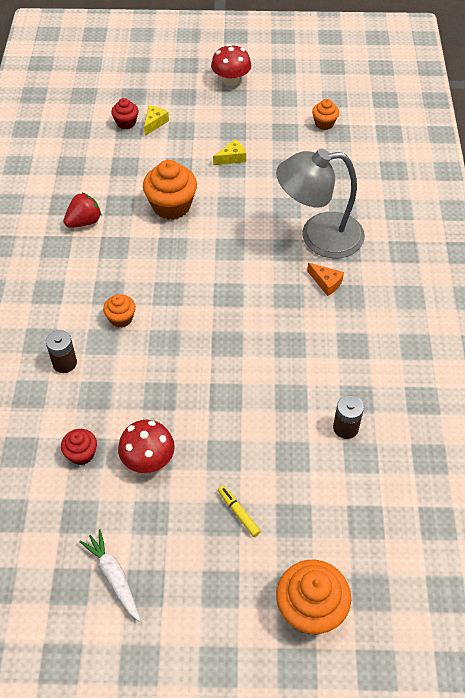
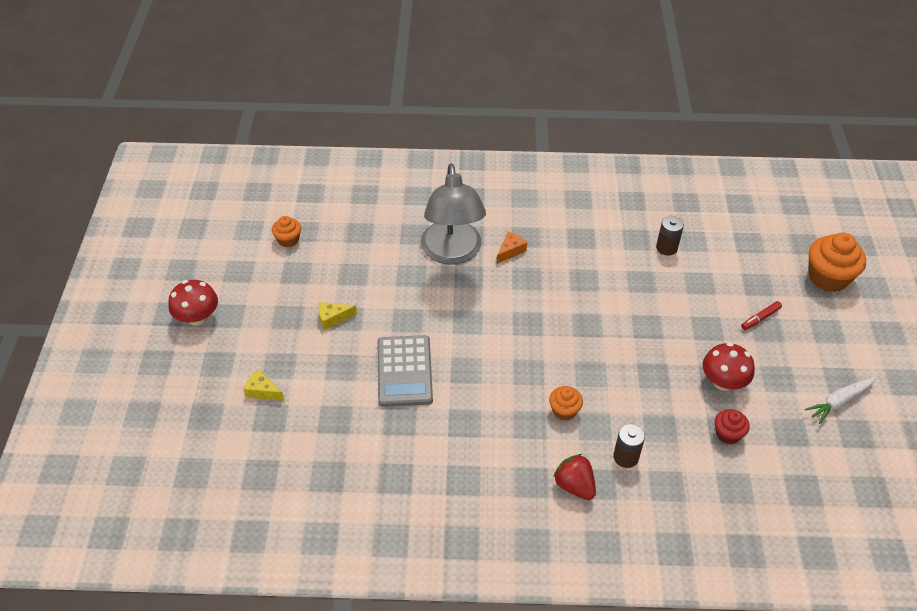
camera: 90 degrees left, 5 degrees down
(84, 222) = (425, 454): red strawberry -> red strawberry (574, 486)
(126, 123) = (257, 421): red cupcake -> none
(171, 206) = (404, 371): orange cupcake -> grey calculator
(232, 158) = (333, 318): yellow cheese -> yellow cheese turned 75 degrees counterclockwise
(238, 513) = (760, 318): yellow marker -> red marker

